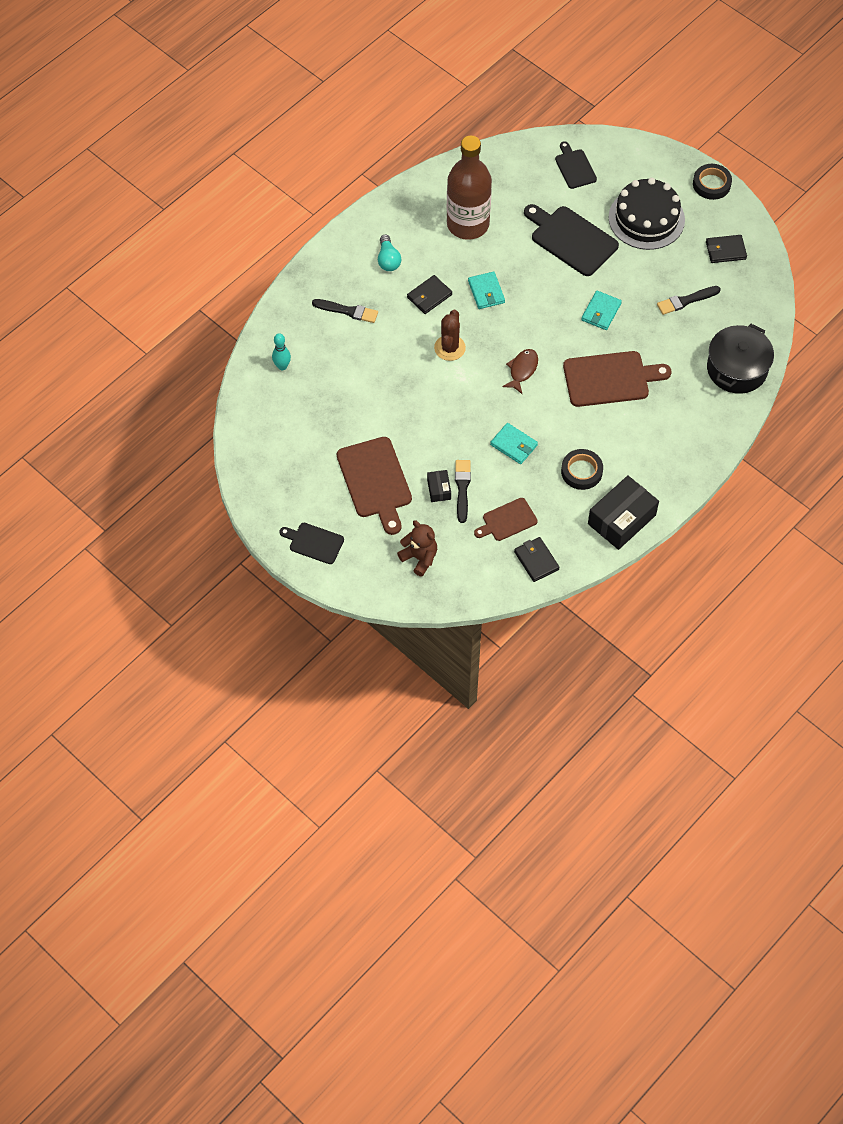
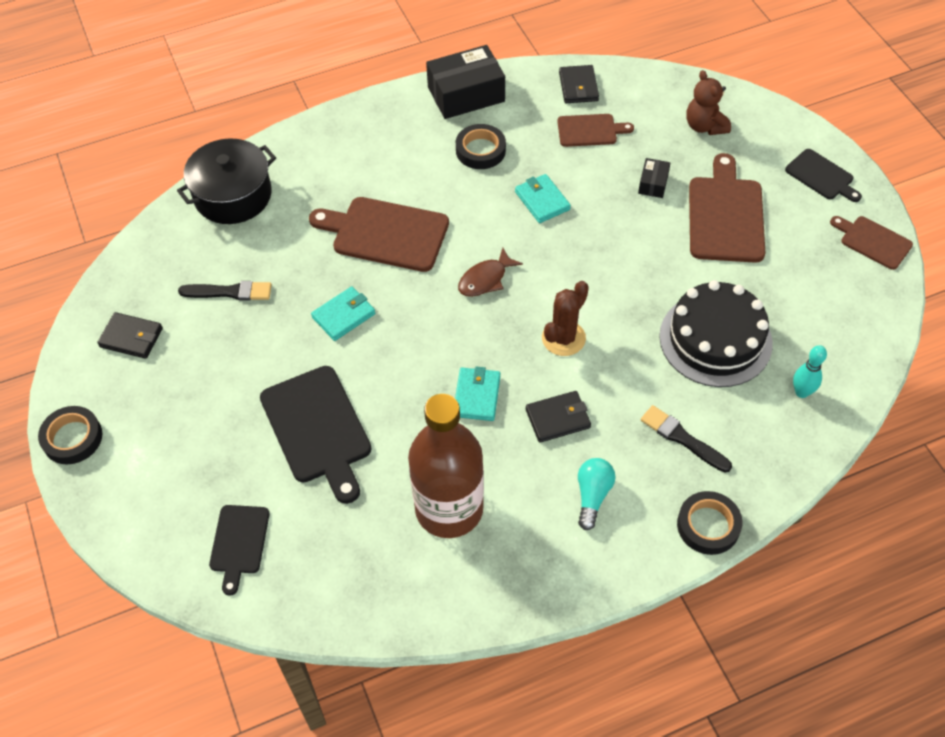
camera: 155 degrees left, 5 degrees down
(262, 498) = (873, 241): none -> brown cutting board
(314, 267) = (708, 525): none -> black tape
(462, 488) = (625, 176): black brush -> none
(646, 218) = (197, 420): black cake -> black cake (715, 339)

